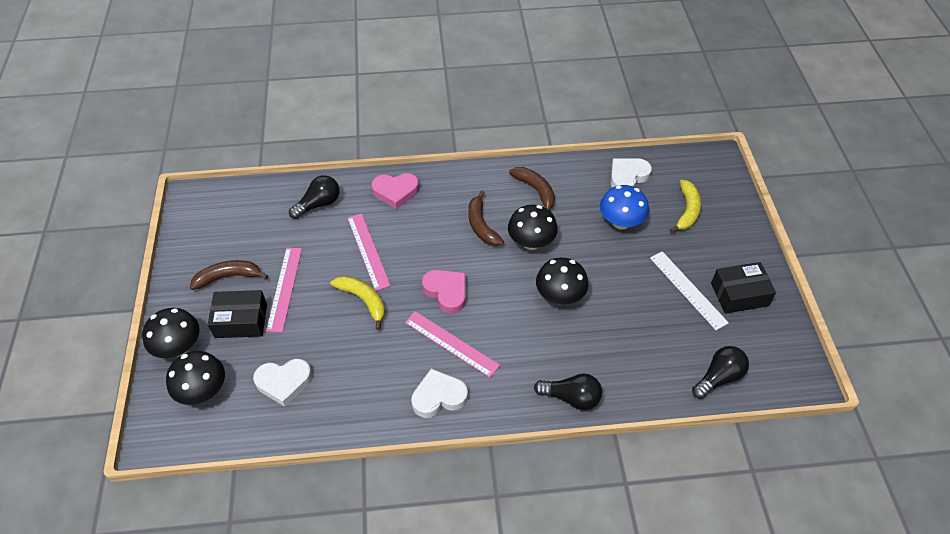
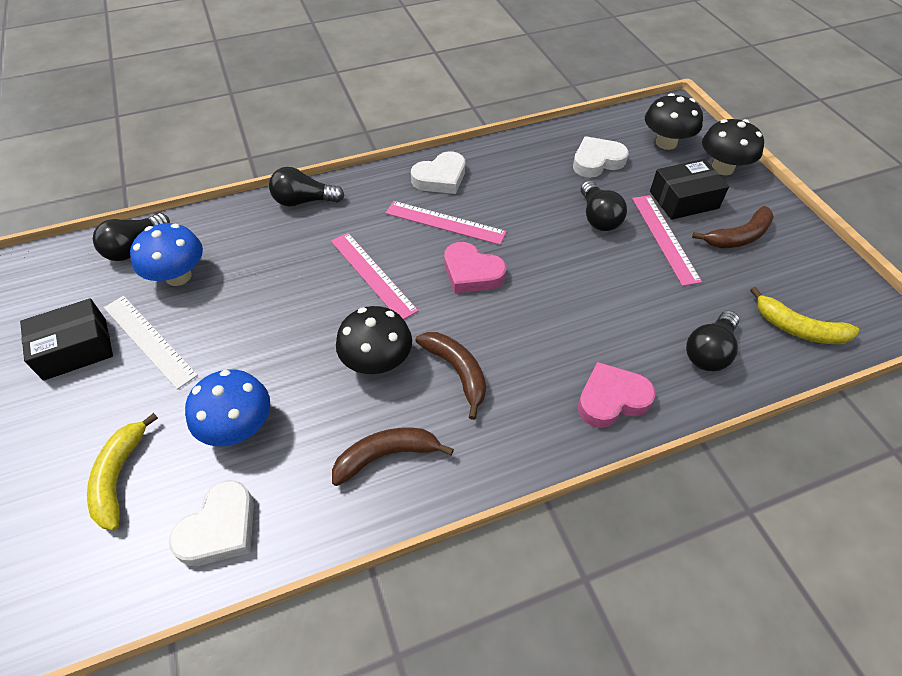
camera: 165 degrees right, 0 degrees up
(323, 319) = (598, 217): none -> black light bulb
(363, 300) = (566, 244): yellow banana -> yellow banana (798, 329)
(368, 251) = (596, 301): pink ruler -> pink ruler (372, 275)
(536, 191) = (386, 455): brown banana -> brown banana turned 120 degrees clockwise
(560, 296) = (326, 297): black mushroom -> none
(676, 339) = (178, 276): none -> blue mushroom

